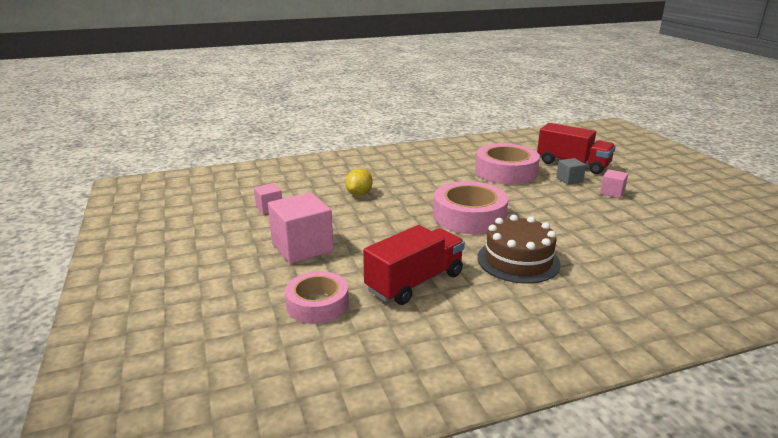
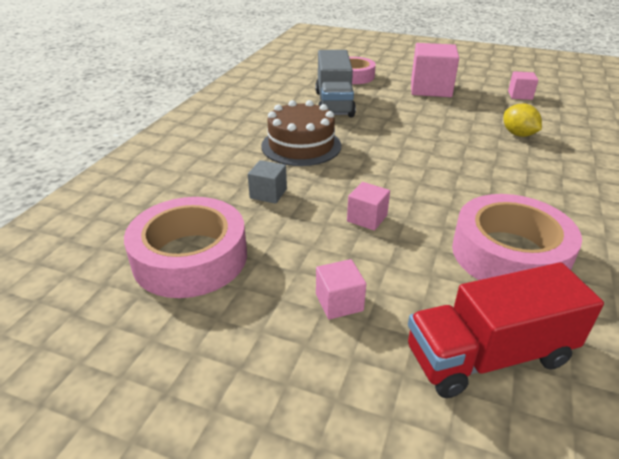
camera: 130 degrees right, 10 degrees up
(415, 282) = (334, 103): red truck -> grey truck
(469, 216) = (402, 162): pink tape -> pink tape (190, 257)
(548, 206) = (367, 218): none -> pink cube
(569, 180) = (424, 295): grey cube -> grey cube (268, 193)

